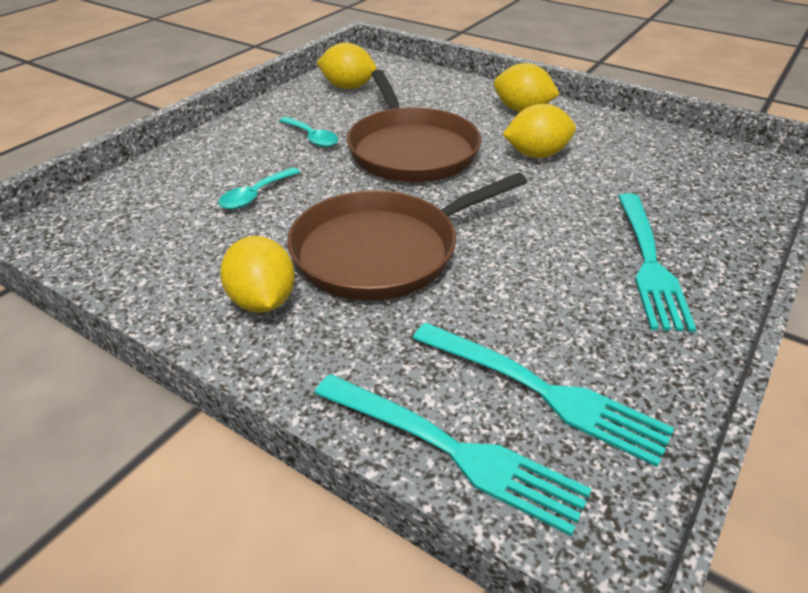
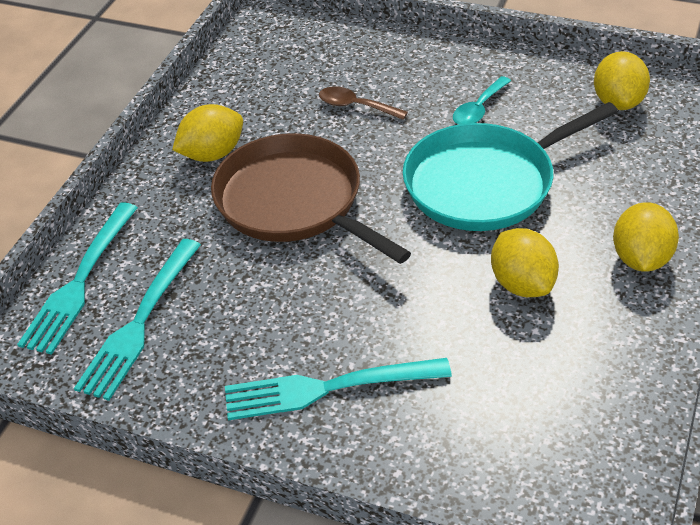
camera: 80 degrees right, 5 degrees up
(256, 195) = (356, 106): turquoise spoon -> brown spoon
(411, 150) = (485, 183): brown pan -> turquoise pan

